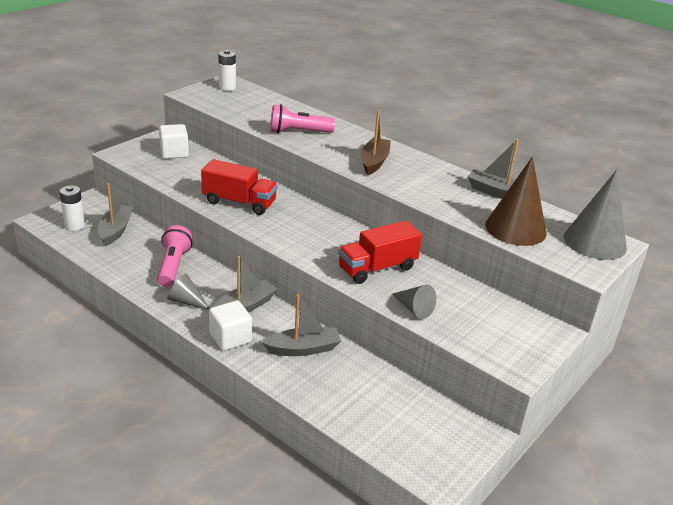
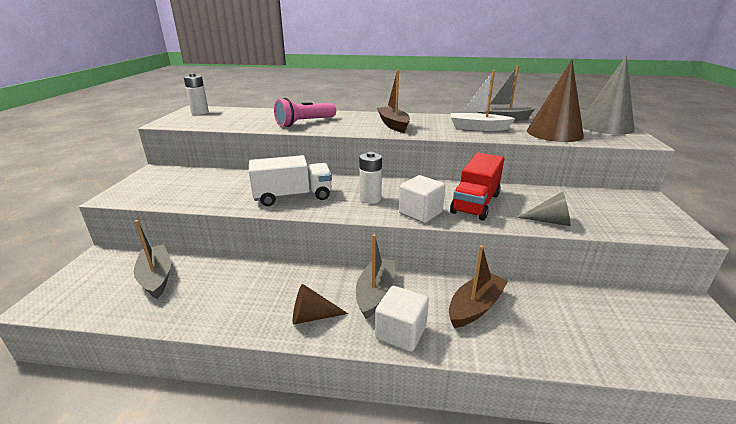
camera: 30 degrees left, 5 degrees down
(75, 225) = (96, 292): white battery -> white battery (370, 199)
(173, 266) = (259, 286): pink flashlight -> none
(174, 153) = (180, 179): white cube -> white cube (420, 213)
(186, 301) = (312, 316): grey cone -> brown cone
(239, 203) = (293, 197): red truck -> white truck
(303, 349) = (475, 307): grey boat -> brown boat
(449, 194) = (478, 128): none -> white boat

